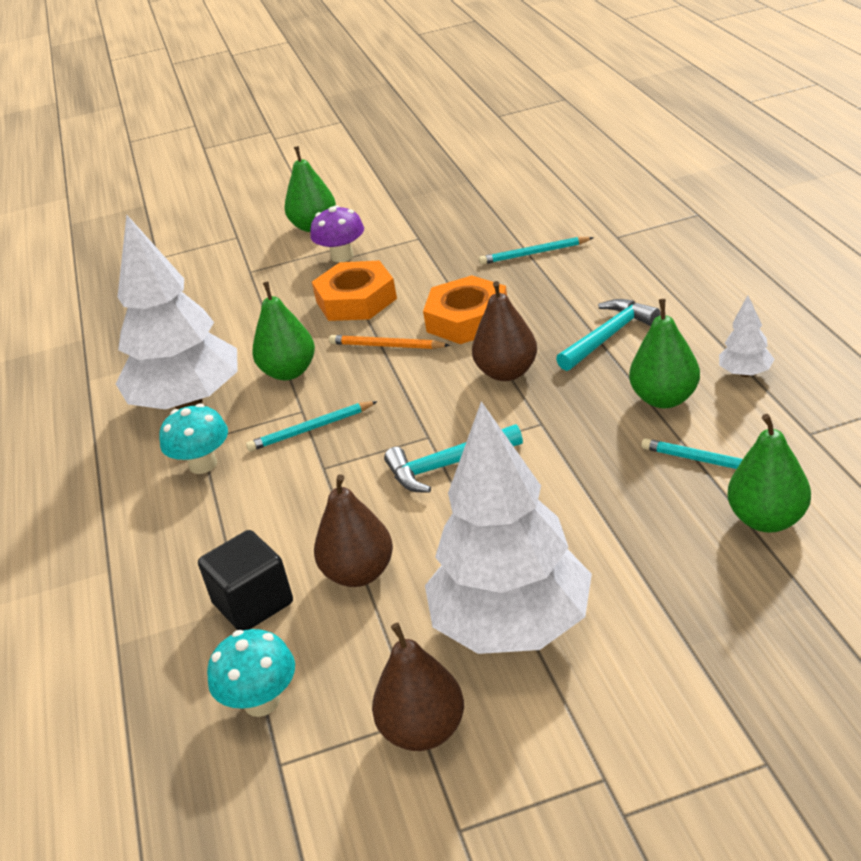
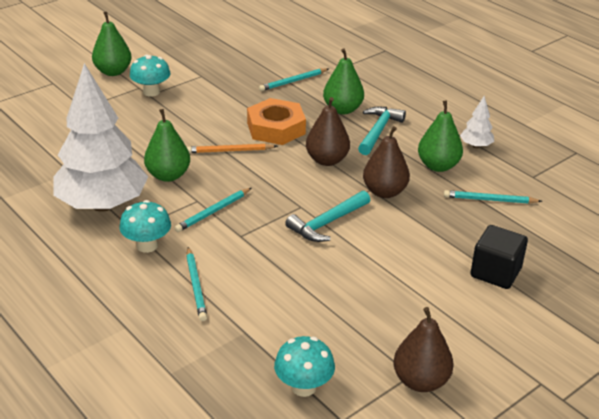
camera: 30 degrees left, 0 degrees up
(223, 529) = (196, 286): none -> turquoise pencil
(253, 603) = (253, 329): black cube -> black cube (495, 272)
(342, 256) = (151, 92): purple mushroom -> turquoise mushroom
(356, 300) = (184, 122): orange nut -> none
(359, 573) = (314, 298): brown pear -> brown pear (384, 192)
(513, 626) = (434, 311): white tree -> none
(767, 519) = (540, 228): green pear -> green pear (342, 109)

